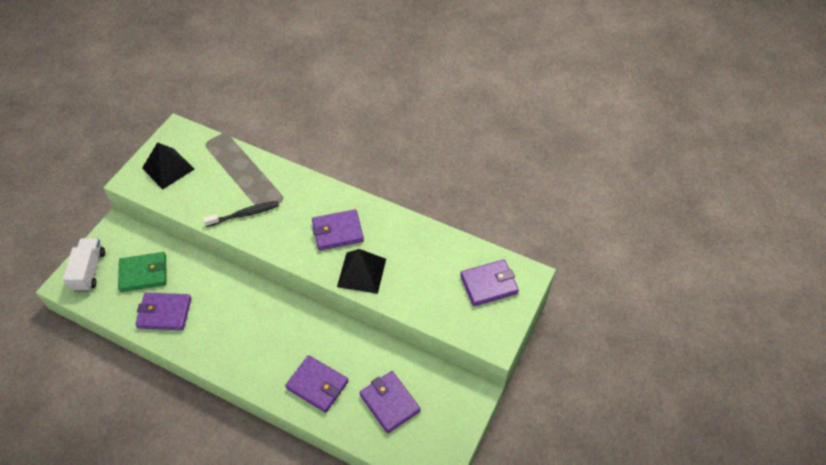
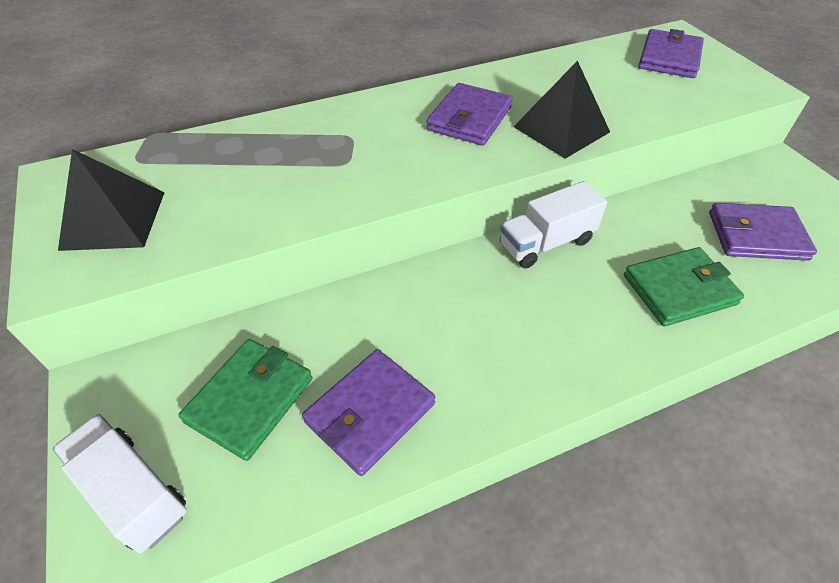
camera: 50 degrees left, 5 degrees down
(244, 214) = (328, 183): black toothbrush -> none
(307, 316) = (546, 243): none -> white truck
(317, 385) = (679, 290): purple wallet -> green wallet

